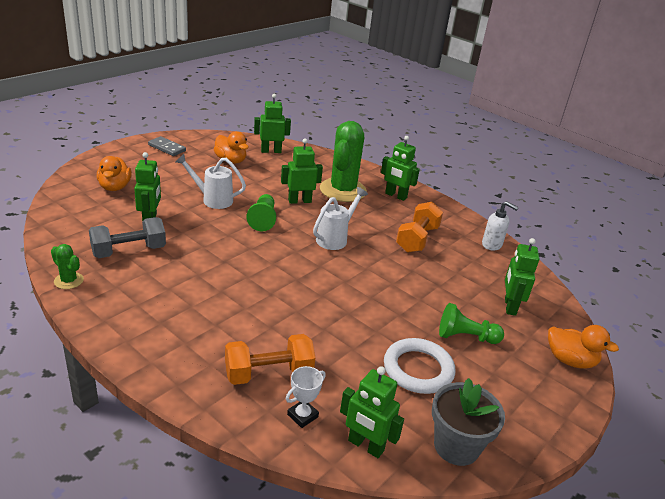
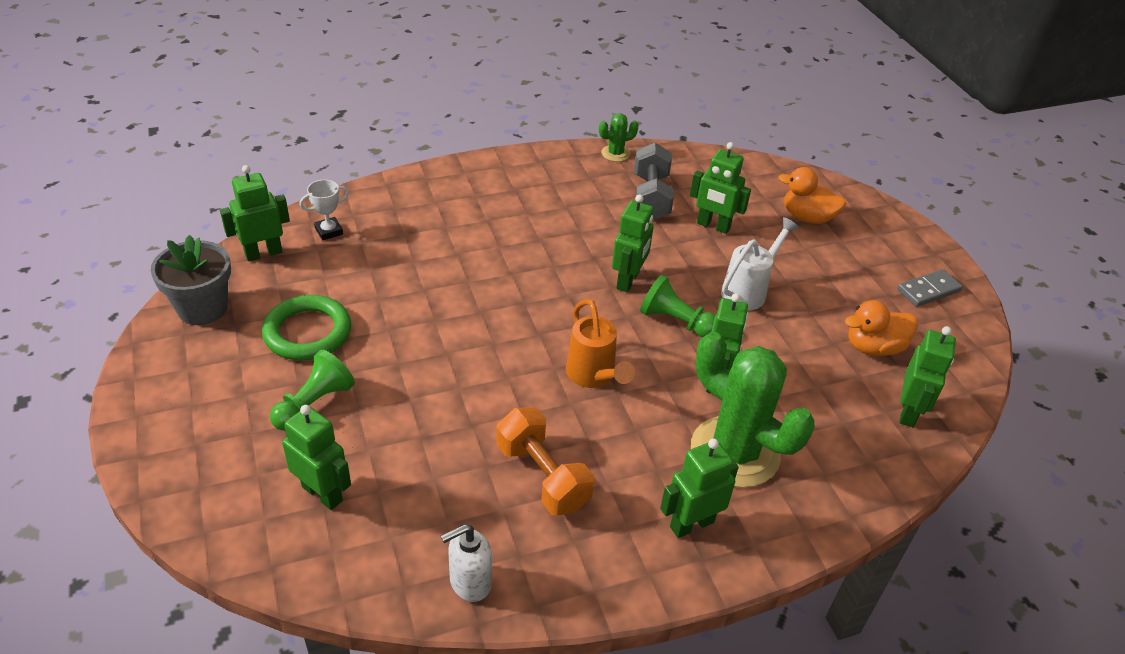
camera: 120 degrees right, 10 degrees up
(238, 243) = (628, 280): none -> green robot
(268, 373) = (394, 230): orange dumbbell -> none
(302, 416) = (329, 231): white trophy -> white trophy turned 75 degrees clockwise
(335, 238) = (594, 377): white watering can -> orange watering can
(418, 369) = (307, 332): white ring -> green ring
(570, 360) = (187, 488): orange duck -> none

